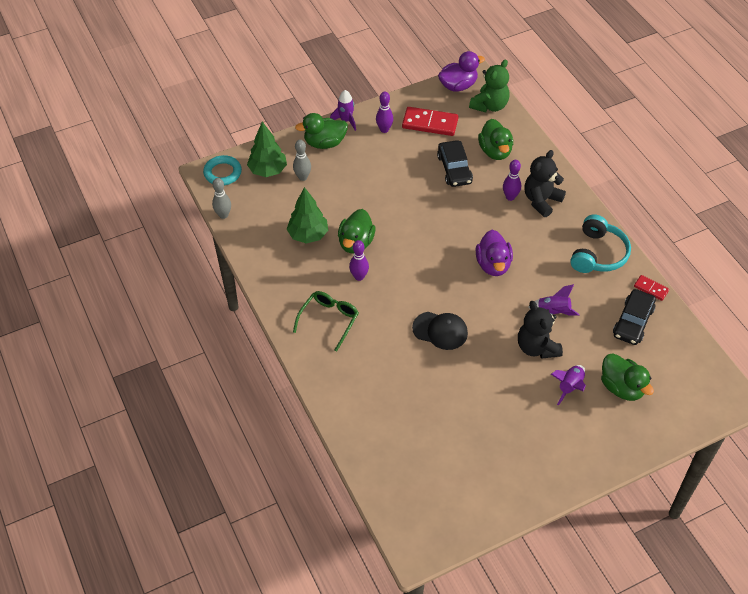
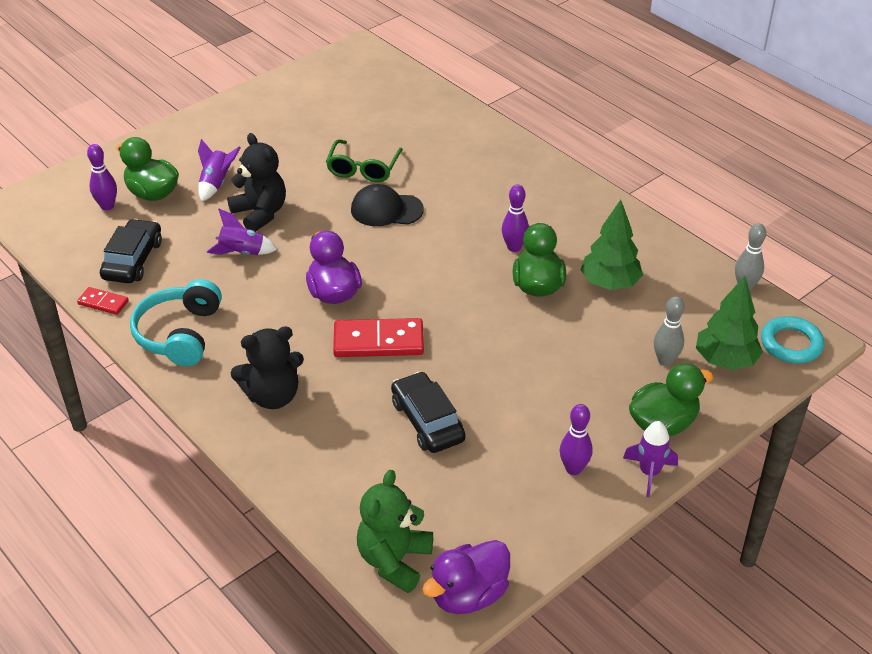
camera: 165 degrees right, 10 degrees down
(329, 320) = (529, 197): green glasses -> green glasses (363, 168)
(430, 123) = (496, 498): red domino -> red domino (378, 341)
(495, 151) = (364, 466): green duck -> none
(510, 197) = (324, 392): purple bowling pin -> purple bowling pin (107, 206)
(541, 201) = (272, 396): black teddy bear -> black teddy bear turned 45 degrees clockwise

